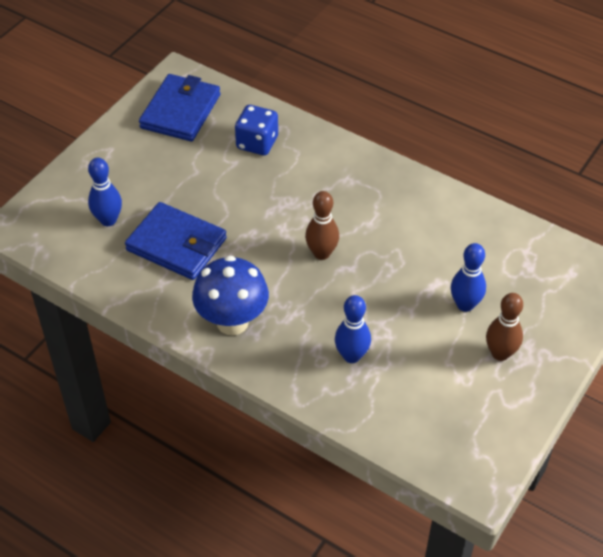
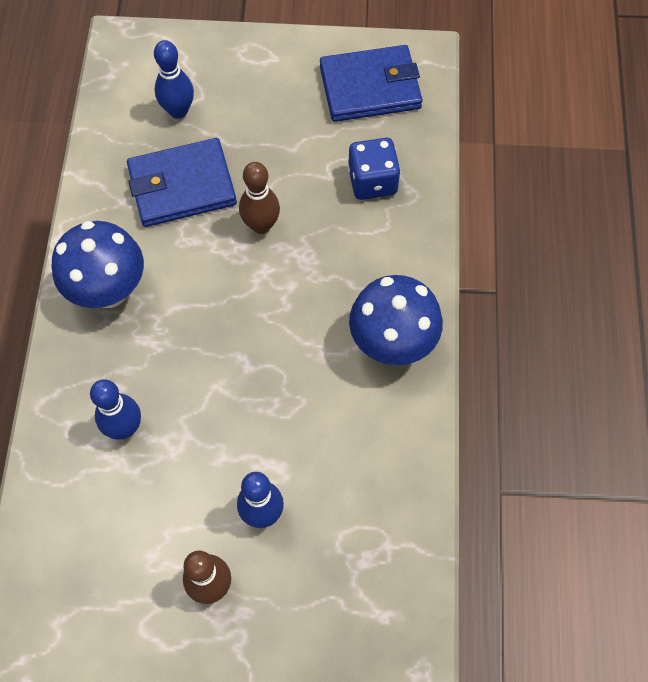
camera: 60 degrees right, 15 degrees up
(176, 244) = (182, 186): blue wallet -> blue wallet turned 75 degrees clockwise
(321, 253) = (251, 326): brown bowling pin -> brown bowling pin (261, 225)
(387, 187) = (392, 344): none -> blue mushroom

